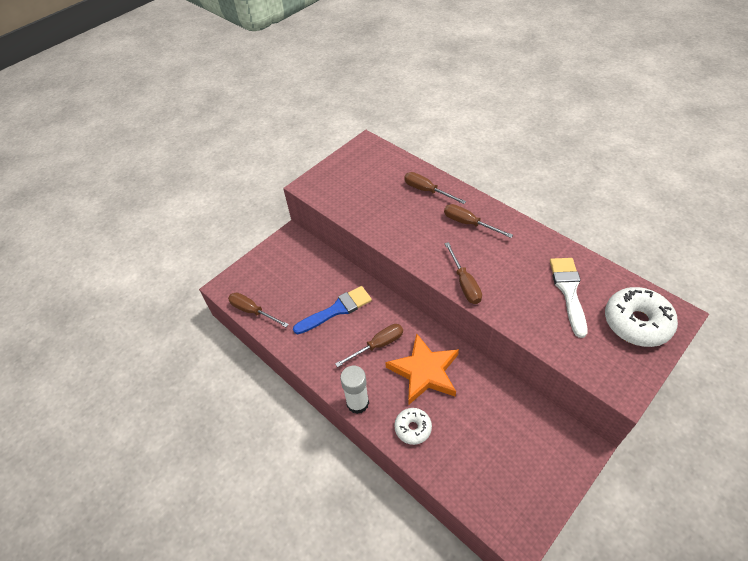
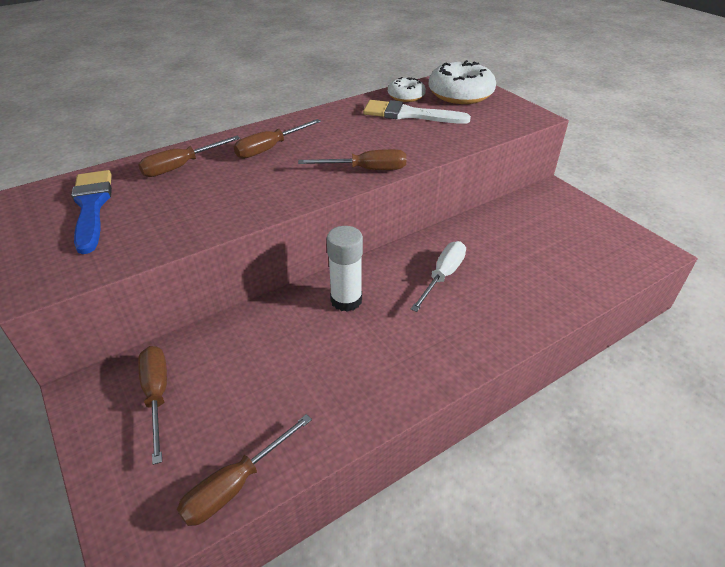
camera: 80 degrees left, 10 degrees down
(336, 310) = (299, 349): blue brush -> blue brush (91, 206)
(357, 403) = (479, 352): white glue stick -> white glue stick (346, 300)
(378, 345) = (386, 312): brown screwdriver -> brown screwdriver (157, 395)
(413, 428) = (524, 303): white donut -> white donut (406, 96)
(424, 371) = (443, 276): orange star -> white screwdriver

